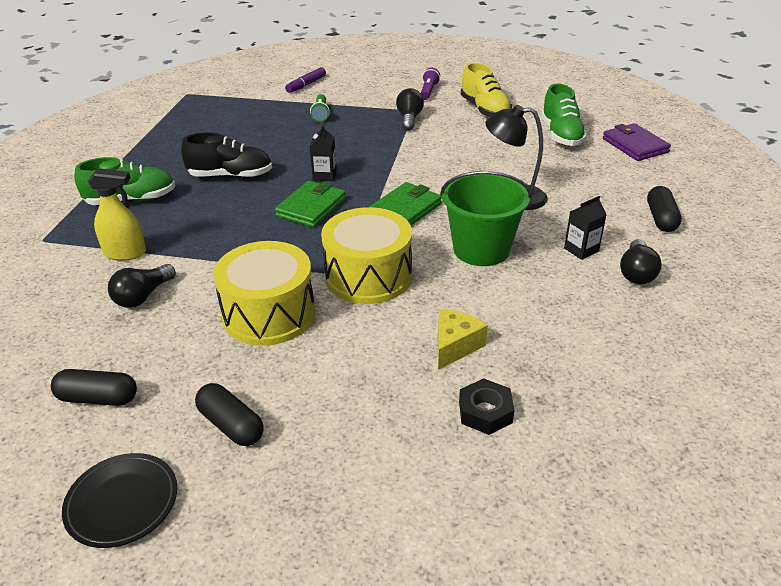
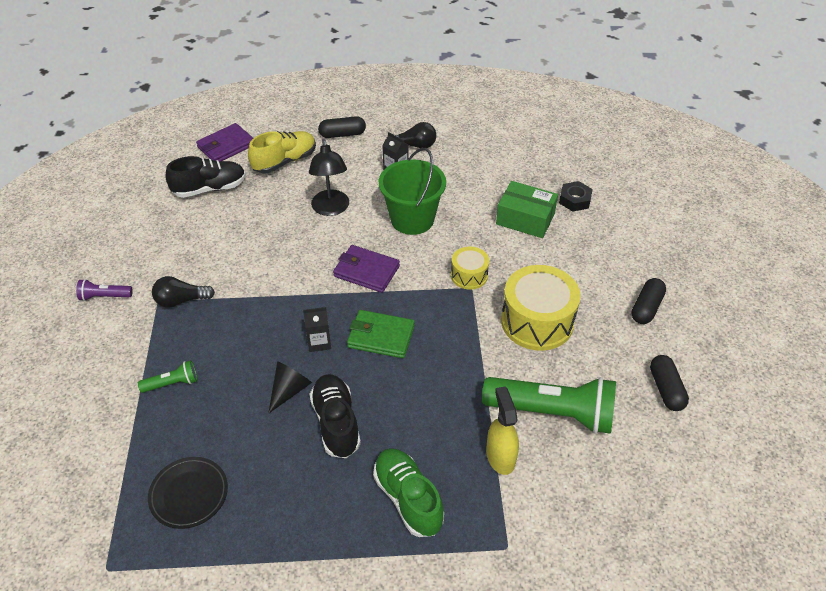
camera: 105 degrees left, 10 degrees up
(122, 503) = (727, 337): black plate -> black plate (189, 494)
(143, 296) = (552, 413): black light bulb -> green flashlight
(280, 158) = (289, 390): none -> black cone
(306, 85) = (80, 424): purple marker -> none
(368, 276) = (469, 275): yellow drum -> yellow drum, size x0.54
(405, 209) = (366, 271): green wallet -> purple wallet
(455, 346) = (525, 219): yellow cheese -> green box
(485, 110) = (155, 244): yellow shoe -> yellow shoe (285, 161)
(561, 135) = (210, 189): green shoe -> black shoe

